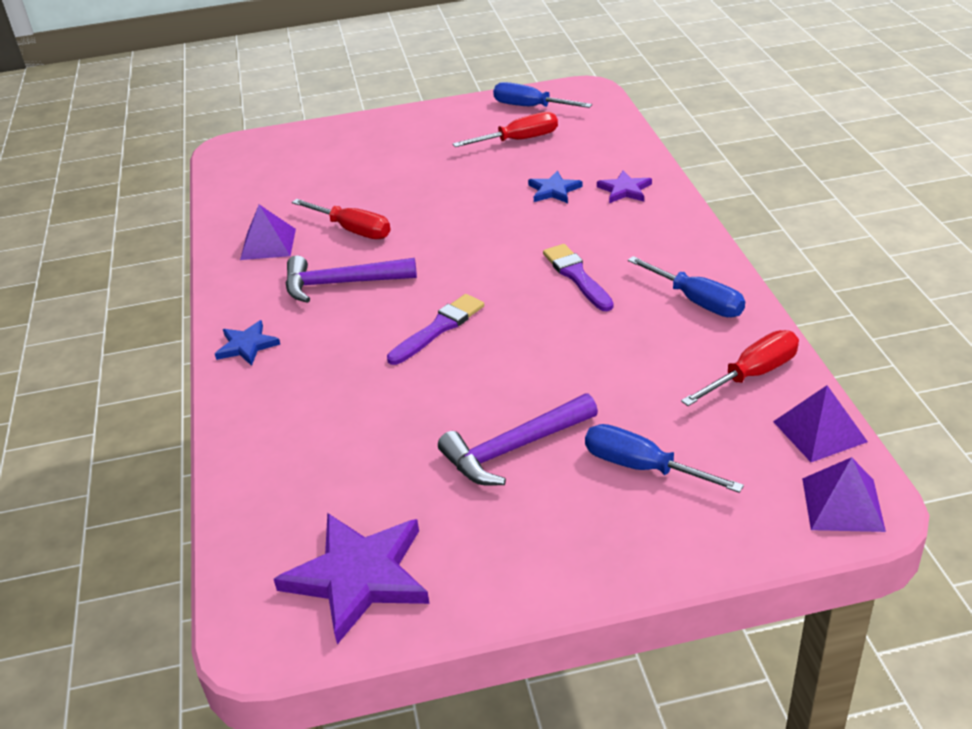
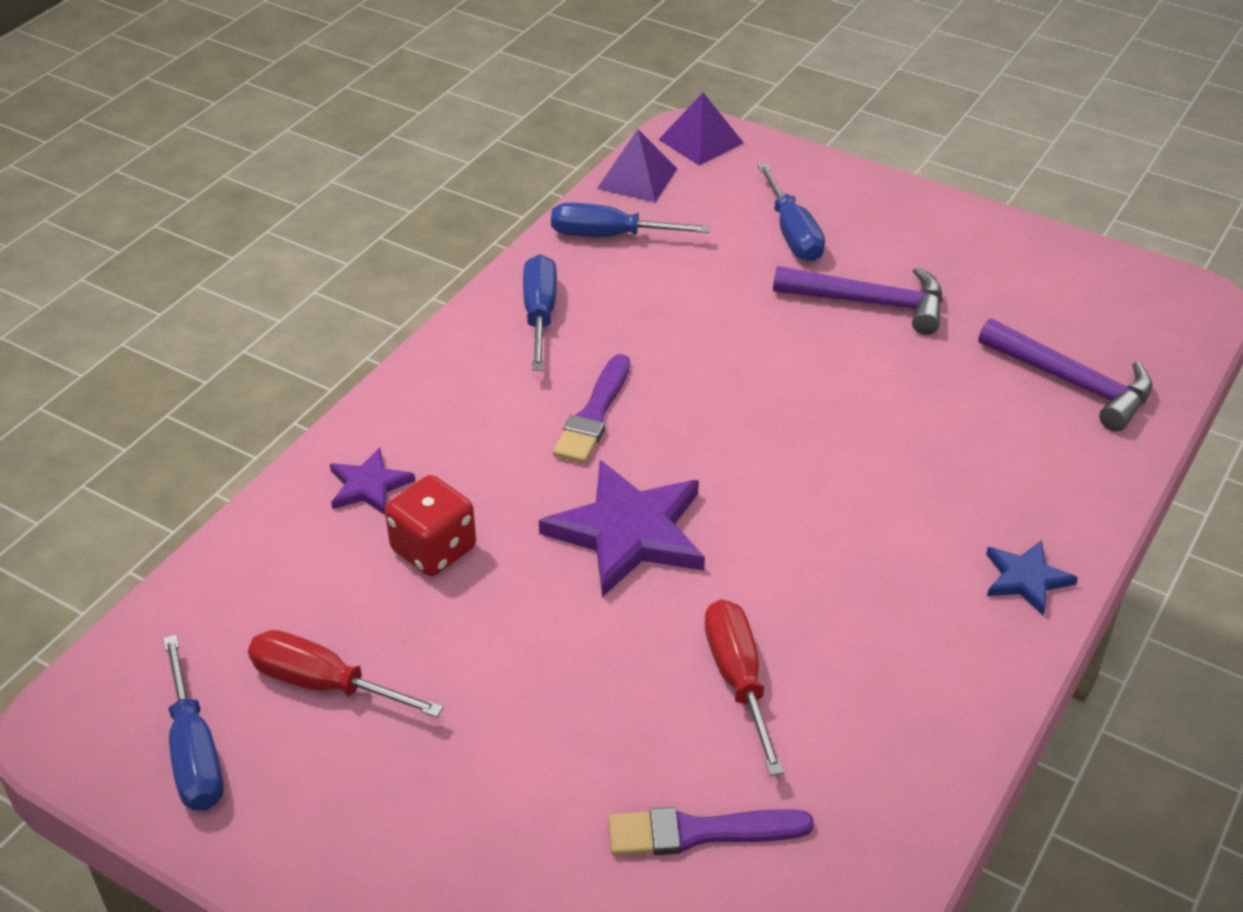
camera: 140 degrees left, 5 degrees up
(268, 244) = (871, 745): purple pyramid -> none
(341, 284) = (841, 593): purple hammer -> purple hammer (1073, 383)
(358, 577) = (1087, 293): purple star -> purple star (628, 532)
(438, 328) = (801, 453): purple brush -> purple brush (699, 832)
(554, 190) = (433, 549): blue star -> red dice
(752, 375) = (610, 236): red screwdriver -> blue screwdriver

